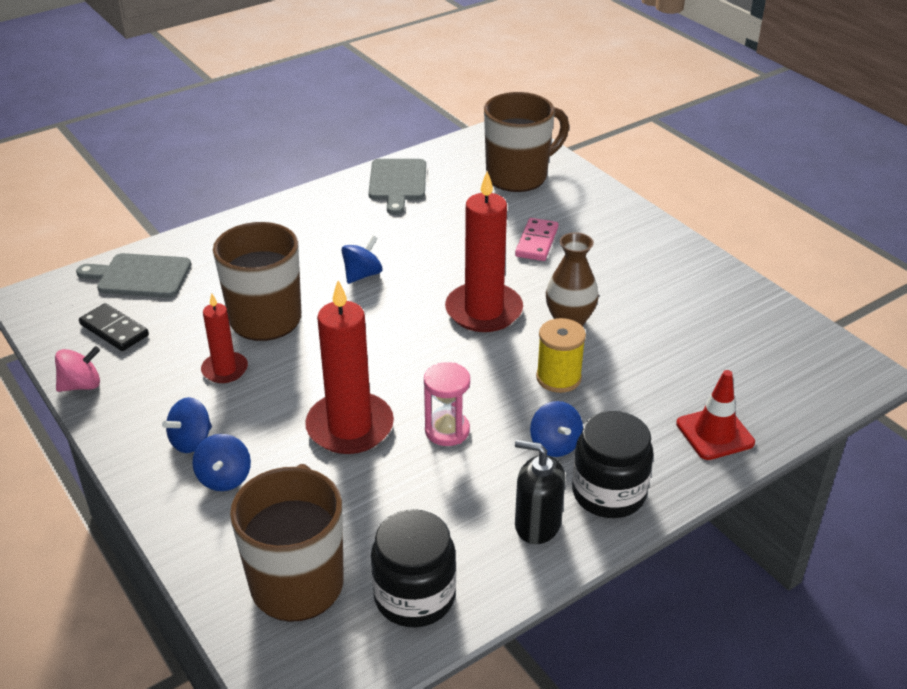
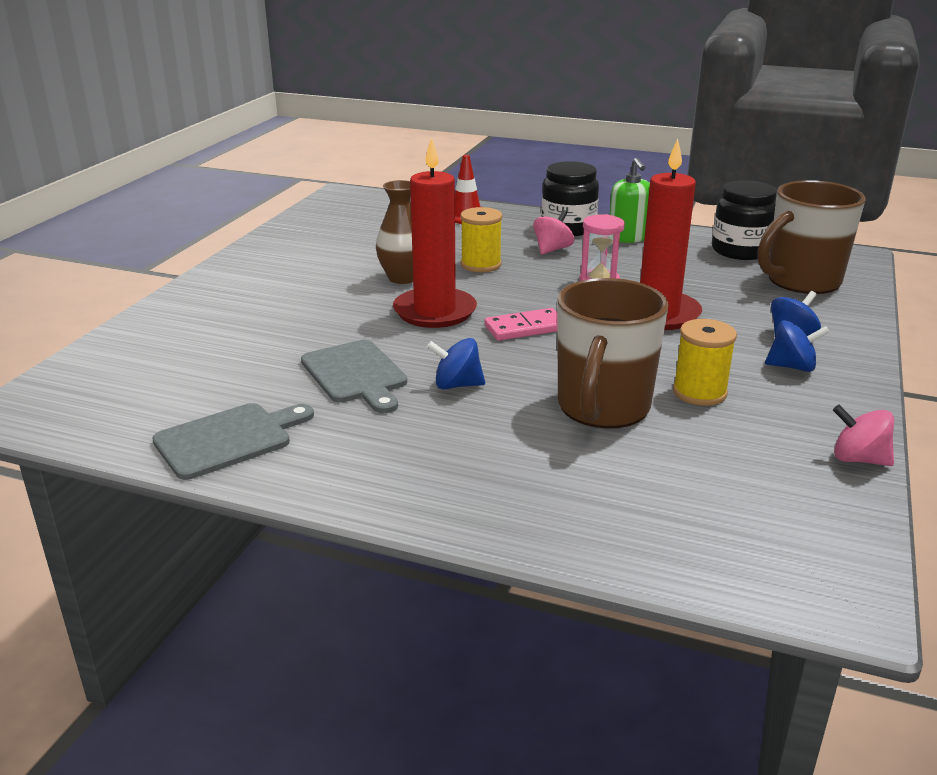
camera: 125 degrees left, 10 degrees down
(114, 330) = (769, 490): black domino -> none
(140, 276) = (669, 534): grey cutting board -> grey cutting board (356, 374)
(225, 370) = (699, 392): red candle -> yellow spool
(518, 176) = (144, 368): brown mug -> none
(536, 242) = (288, 321): pink domino -> pink domino (525, 328)
(537, 524) = (628, 238): black soap dispenser -> green soap dispenser
(555, 444) = (552, 249): blue spinning top -> pink spinning top

